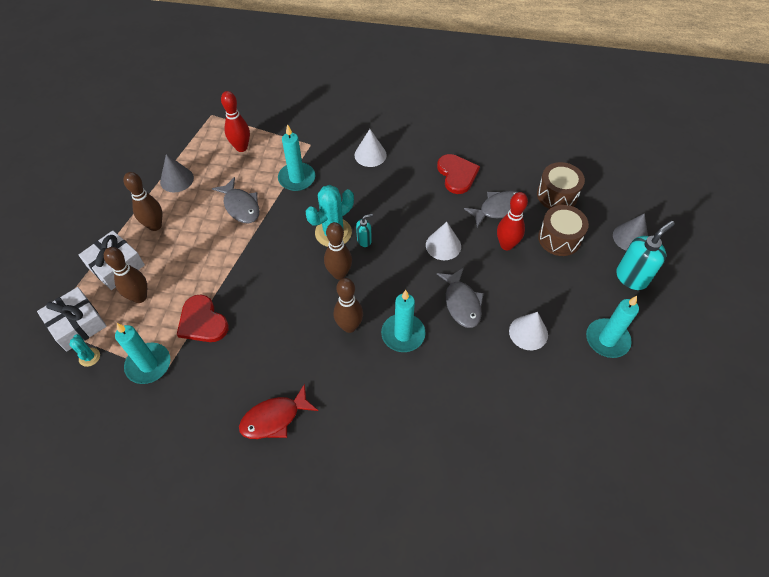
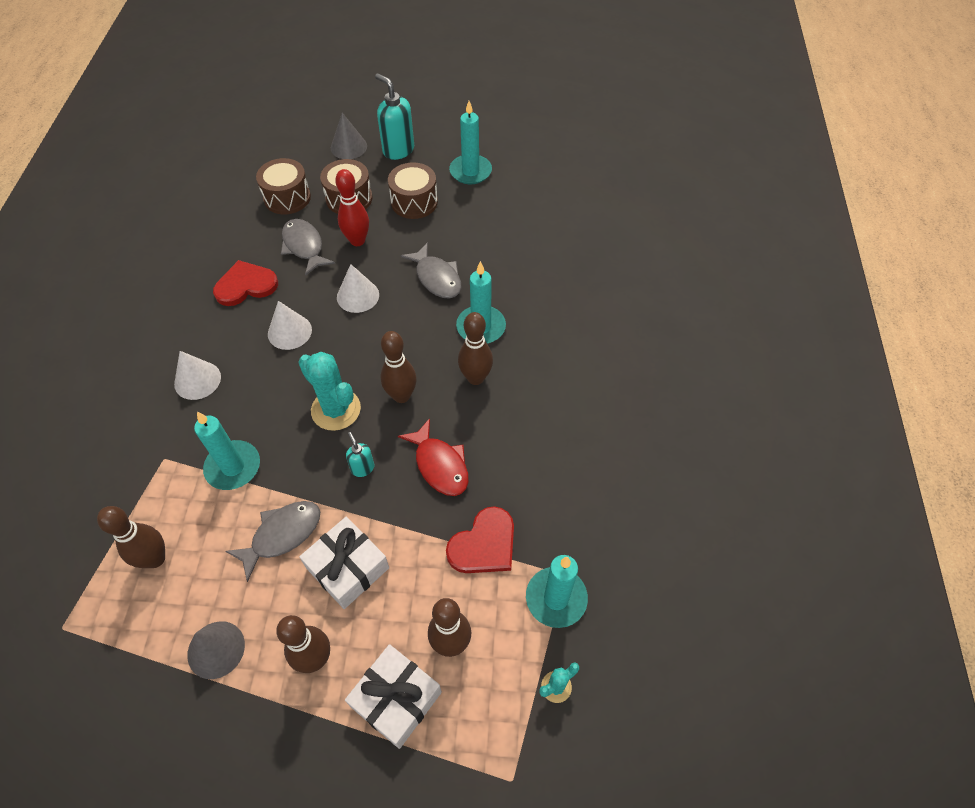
camera: 95 degrees left, 0 degrees up
(77, 324) = (505, 726): white gift -> white gift (348, 568)
(241, 147) = (155, 559): red bowling pin -> brown bowling pin
(274, 418) = (601, 437): red fish -> red fish (439, 465)
(364, 240) = (349, 374): turquoise soap dispenser -> turquoise soap dispenser (362, 468)
(461, 303) = (436, 278): grey fish -> grey fish turned 75 degrees clockwise
(528, 332) = (468, 226): white cone -> white cone (289, 332)
(558, 289) = (414, 202): none -> brown drum

